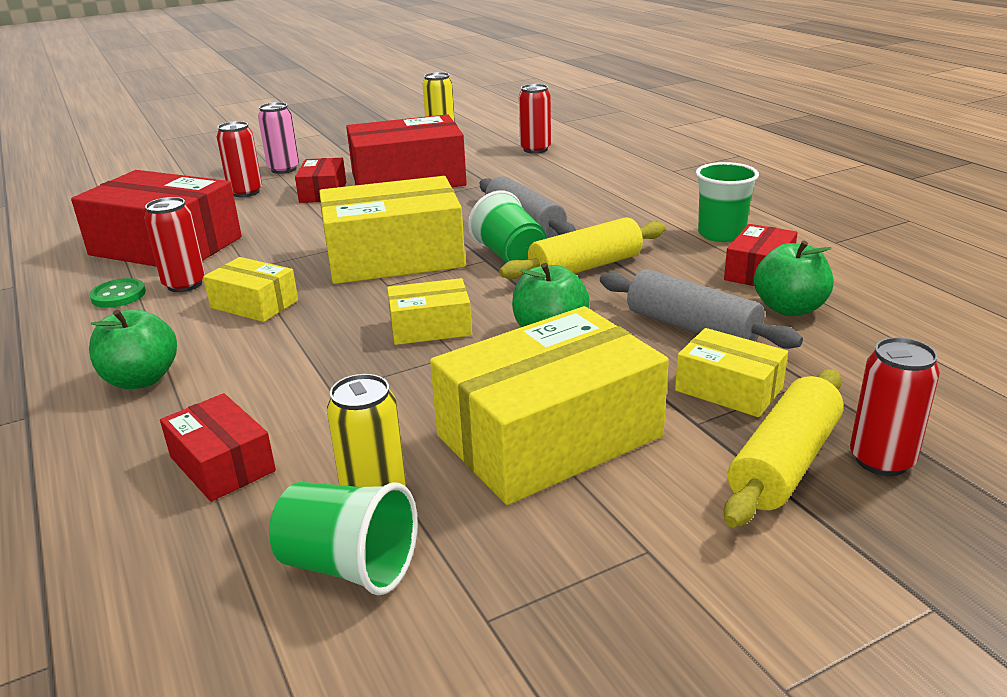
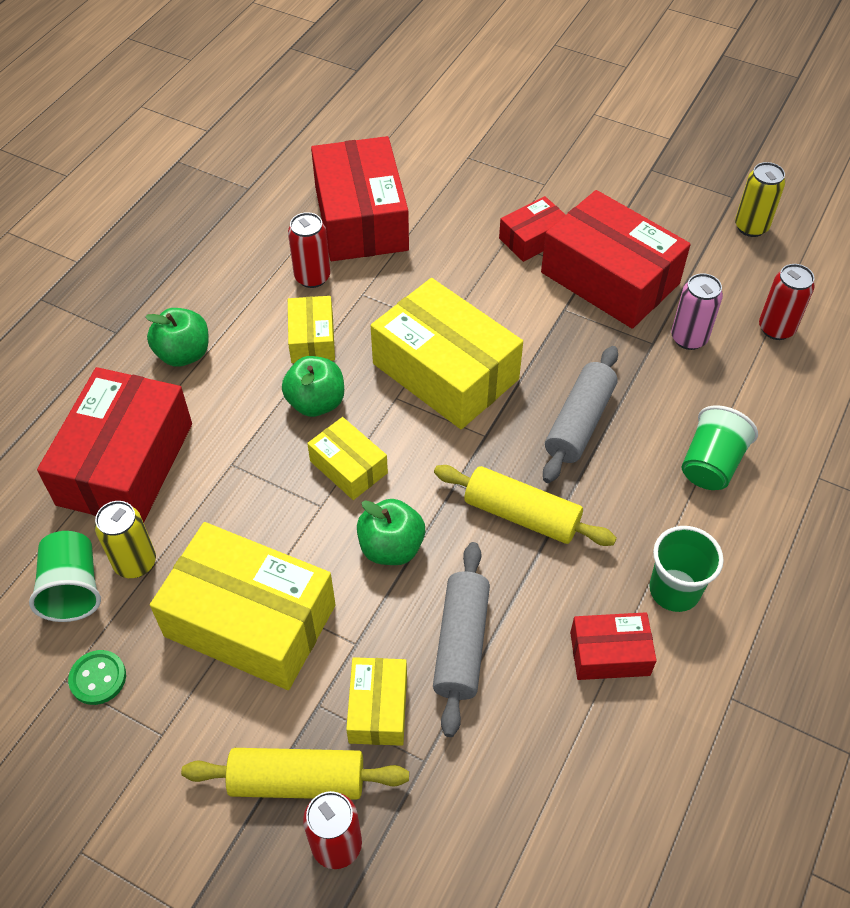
camera: 55 degrees right, 25 degrees up
(118, 295) = (273, 254): green button -> green button (98, 678)
(222, 464) = (125, 463): red box -> red box, size x1.97
(246, 192) = (491, 188): red can -> none
(284, 169) = (560, 176): pink can -> pink can (689, 338)
(510, 256) = (503, 449): green cup -> green cup (711, 464)
(789, 308) = (547, 705): green apple -> green apple (316, 402)

